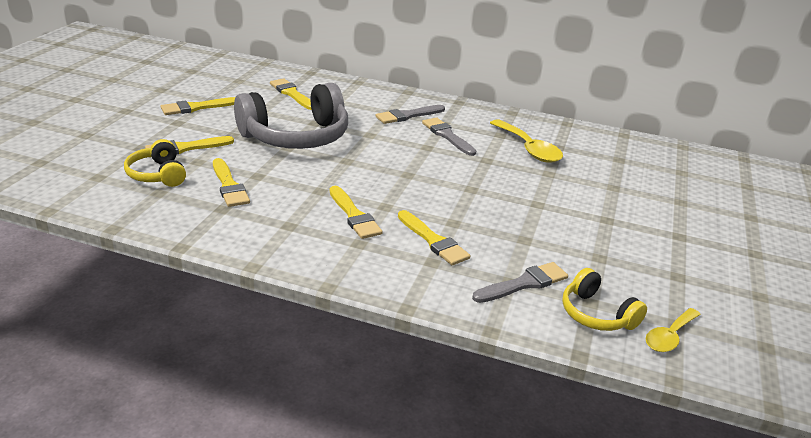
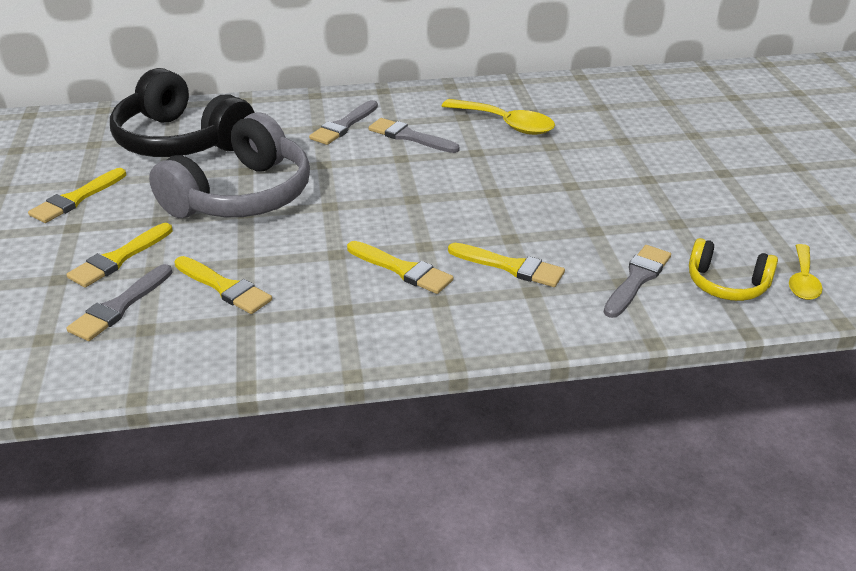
camera: 25 degrees left, 5 degrees up
(157, 175) = (119, 306): yellow headphones -> grey brush
(292, 94) = (181, 141): yellow brush -> black headphones

